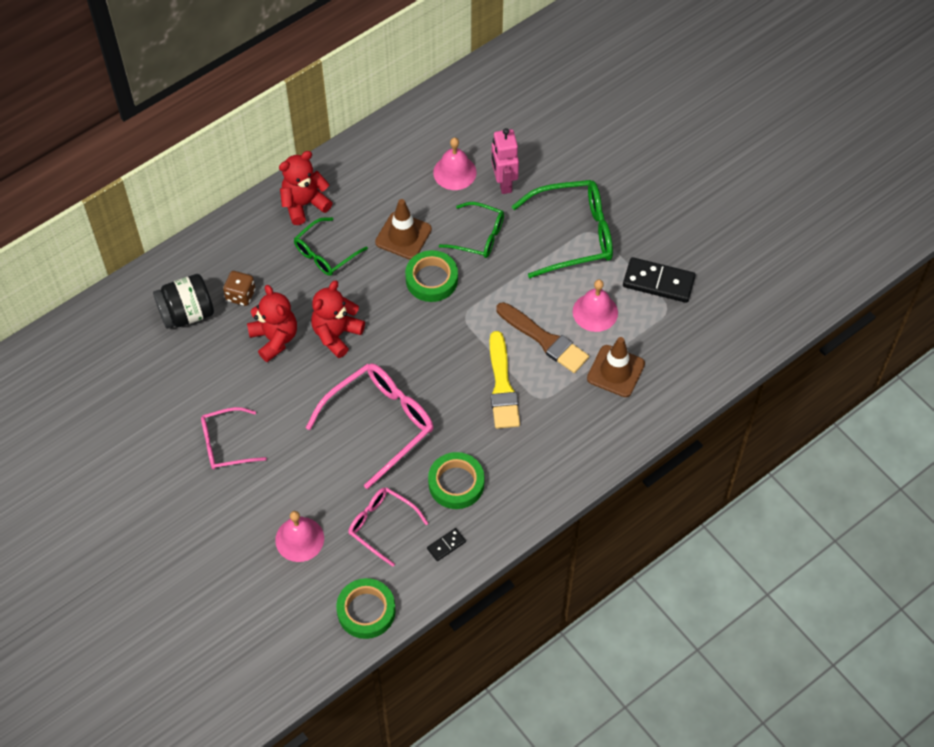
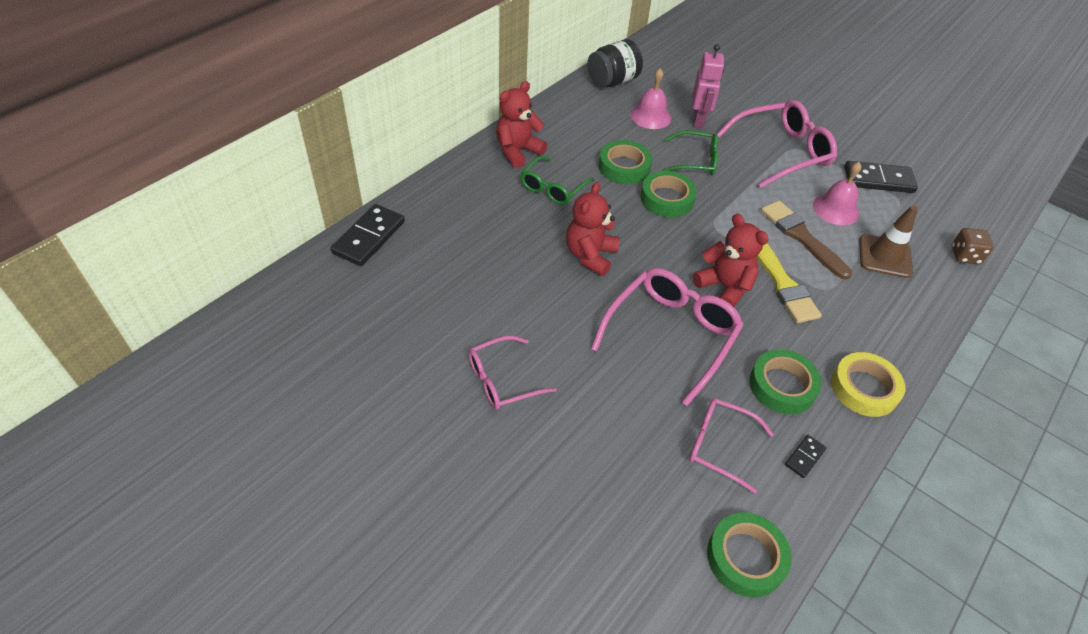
camera: 15 degrees left, 10 degrees down
(144, 289) = (369, 237): none -> black domino
(187, 313) = (422, 254): black jar -> black jar (612, 81)
(240, 295) = (476, 232): brown dice -> brown dice (965, 256)
(274, 338) = (525, 267): red teddy bear -> red teddy bear (724, 287)
(299, 539) = (627, 478): pink bell -> none
(403, 236) = (624, 167): brown traffic cone -> green tape
(503, 183) = (698, 120): pink robot -> pink robot turned 150 degrees counterclockwise
(526, 496) = (864, 388): none -> yellow tape
(544, 340) = (801, 237): brown brush -> brown brush turned 150 degrees counterclockwise
(573, 234) = (781, 152): green glasses -> pink glasses

